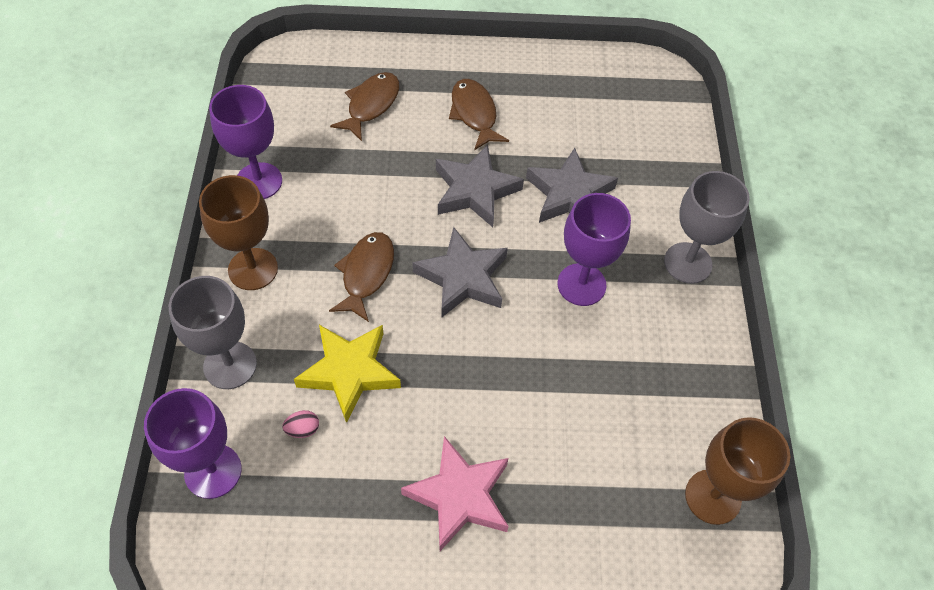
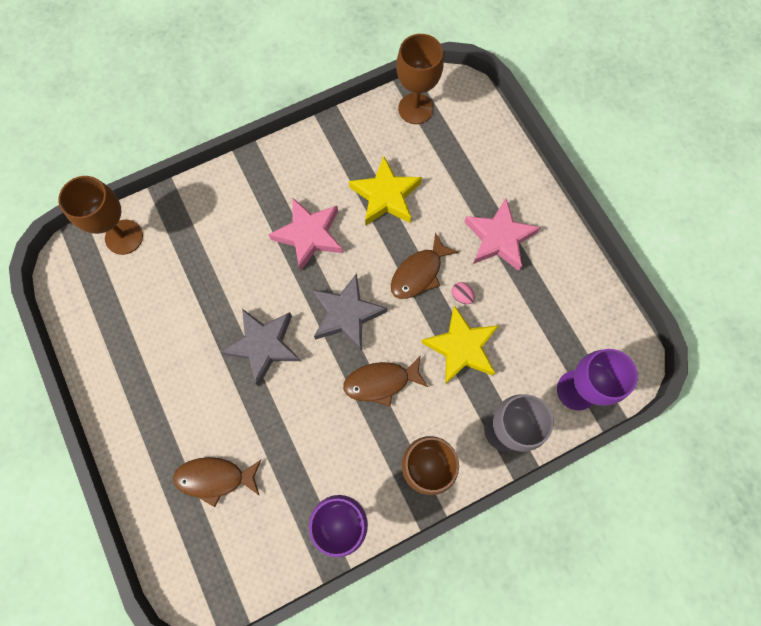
camera: 115 degrees left, 15 degrees up
(303, 429) = (517, 352): pink egg -> pink egg (461, 296)
(474, 114) = (183, 387): brown fish -> brown fish (419, 273)
(569, 194) = (232, 277): grey star -> none
(581, 284) = (309, 235): purple goblet -> pink star
(593, 390) = (386, 196): none -> yellow star
(667, 124) = (124, 237): none -> brown goblet
(687, 263) = (254, 177): grey goblet -> none

